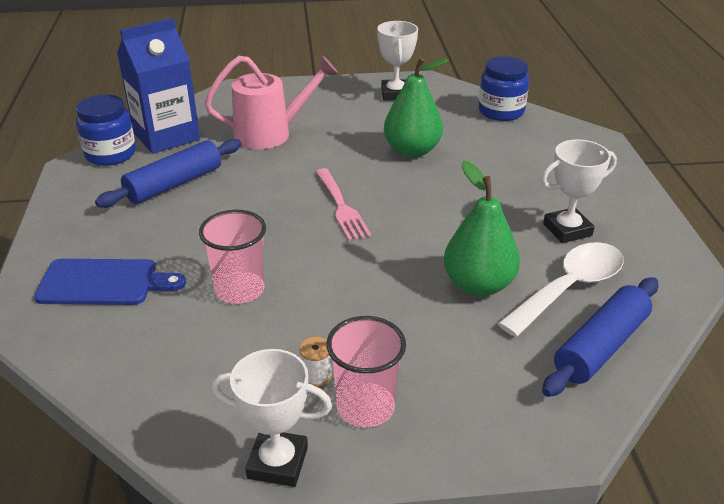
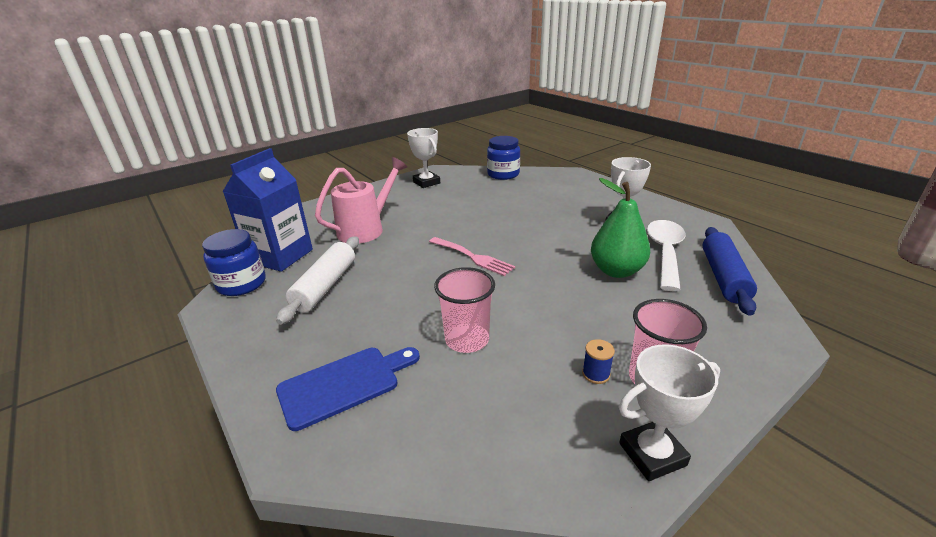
camera: 30 degrees left, 5 degrees down
(174, 184) = (325, 286): blue rolling pin -> white rolling pin
(316, 375) = (596, 374): white spool -> blue spool
(412, 151) = (477, 210): green pear -> none

